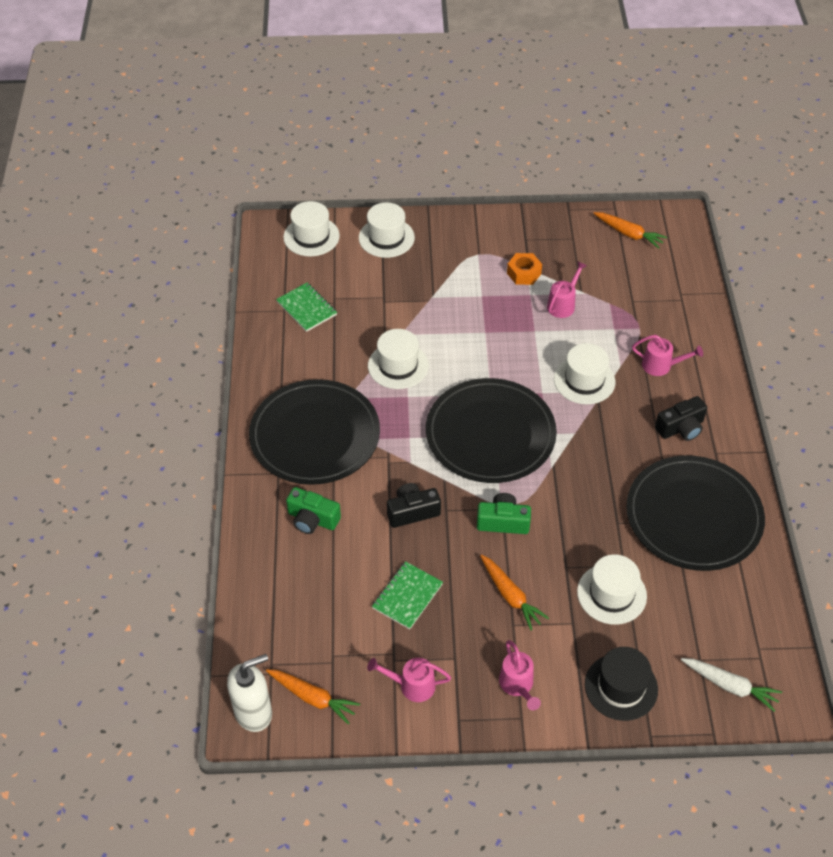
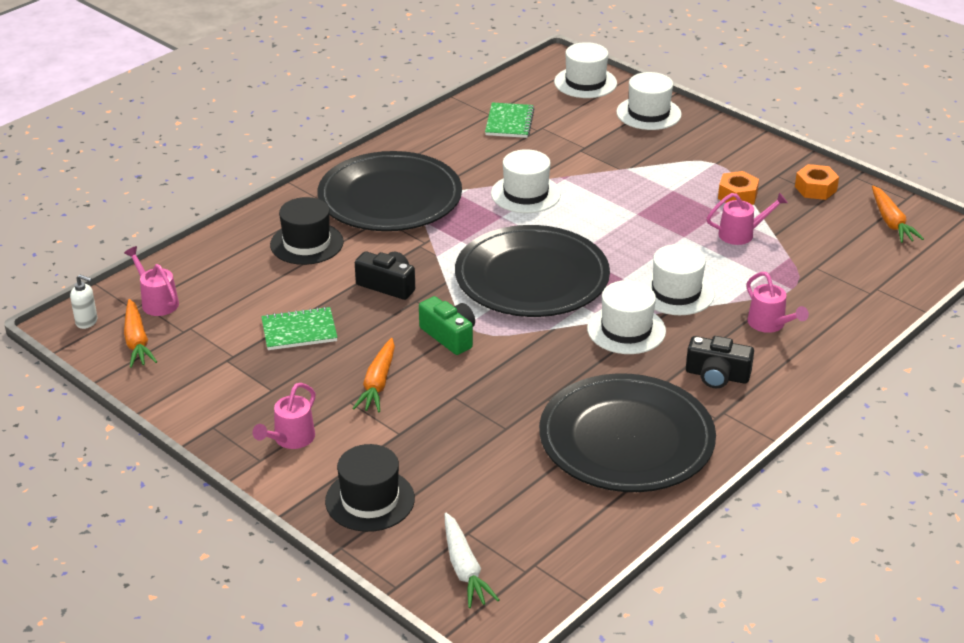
camera: 45 degrees right, 15 degrees down
(254, 712) = (87, 322): white soap dispenser -> white soap dispenser, size x0.53
(312, 519) = (307, 243): green camera -> black hat
(411, 685) = (214, 383): pink watering can -> pink watering can (157, 301)
(559, 235) = (815, 189): none -> orange nut
(611, 594) = (463, 438): white hat -> white hat (626, 330)

